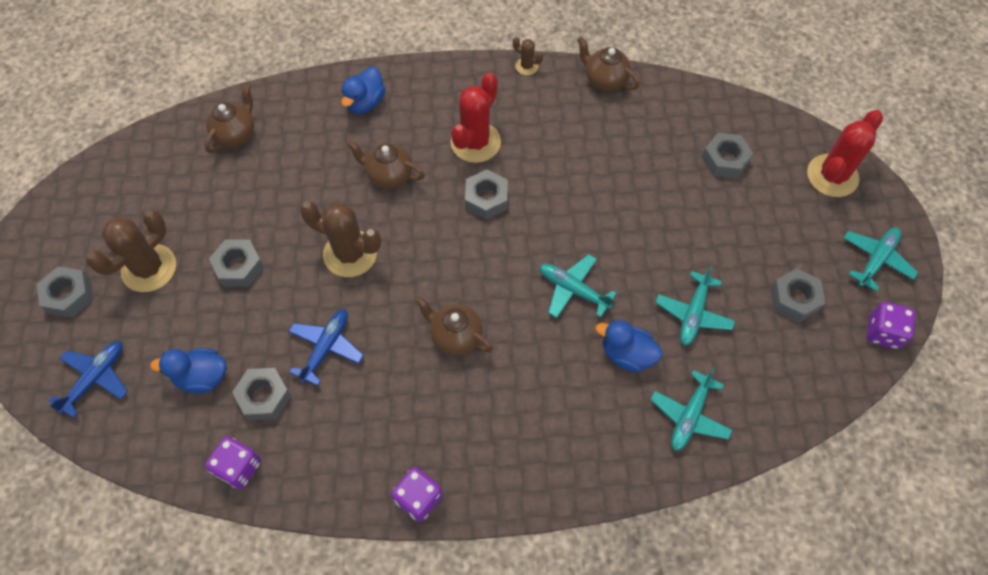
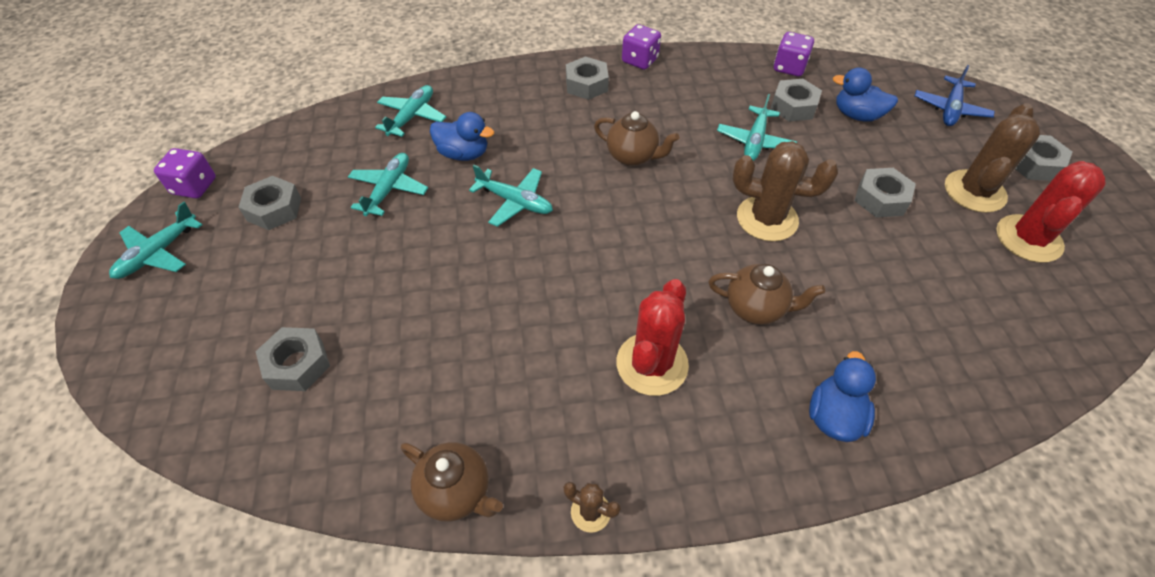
camera: 175 degrees right, 10 degrees down
(202, 377) = (856, 115): blue duck -> blue duck turned 150 degrees counterclockwise
(236, 135) = (990, 349): brown teapot -> none
(326, 347) = (754, 141): blue plane -> turquoise plane
(486, 198) = (624, 289): grey nut -> grey nut (586, 84)
(832, 176) = (154, 352): red cactus -> red cactus (1028, 239)

